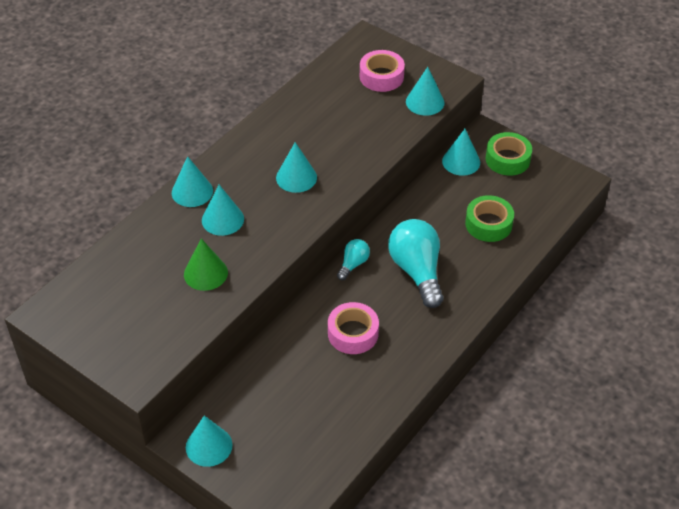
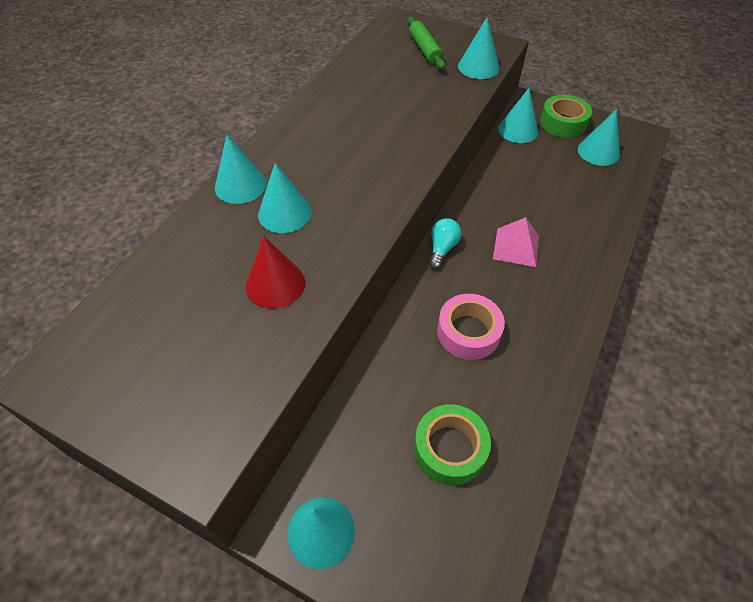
camera: 10 degrees left, 5 degrees up
(205, 273) = (275, 284): green cone -> red cone
(296, 177) = (363, 155): turquoise cone -> turquoise cone (598, 152)
(381, 76) = (424, 49): pink tape -> green rolling pin
(417, 271) = (516, 247): turquoise light bulb -> pink pyramid
(488, 224) = (571, 187): green tape -> green tape (450, 448)

